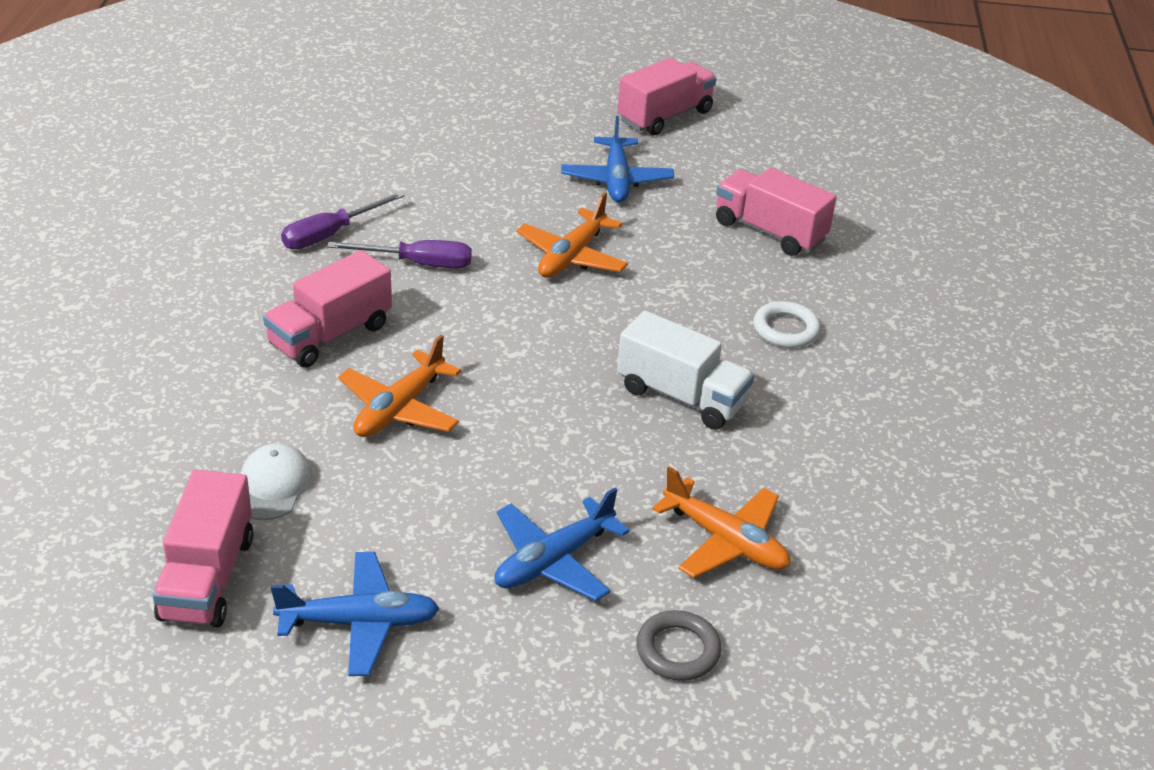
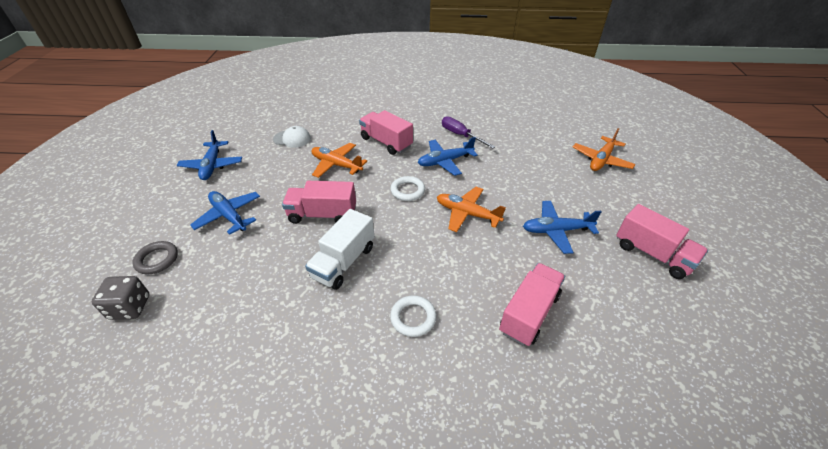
camera: 90 degrees right, 5 degrees up
(207, 577) = (247, 131): pink truck -> pink truck (322, 215)
(418, 263) = (445, 161): purple screwdriver -> blue plane
(502, 316) = (407, 191): none -> white ring
(725, 541) = (224, 280): orange plane -> orange plane (601, 160)
(794, 659) = (130, 307): none -> grey dice

